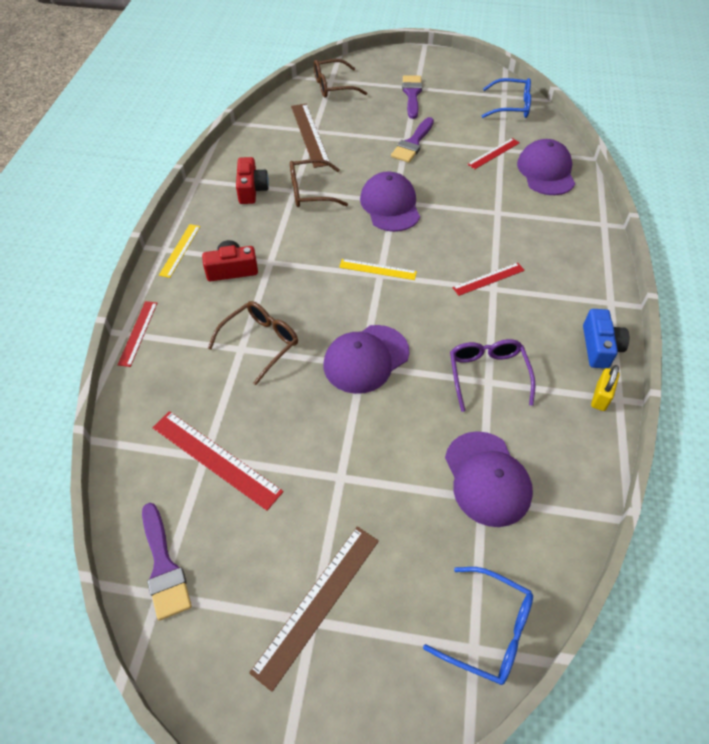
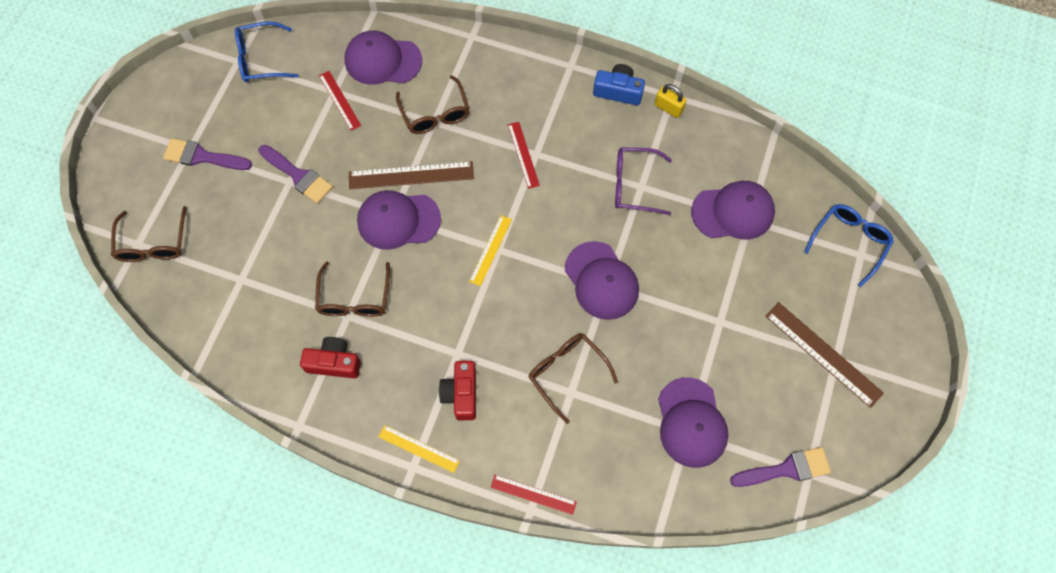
camera: 80 degrees left, 15 degrees up
(216, 459) = (691, 422): red ruler -> purple cap
(310, 134) = (247, 285): brown ruler -> brown ruler (411, 175)
(506, 212) = (435, 114): none -> brown glasses
(511, 106) = (260, 59): blue glasses -> blue glasses turned 120 degrees counterclockwise

